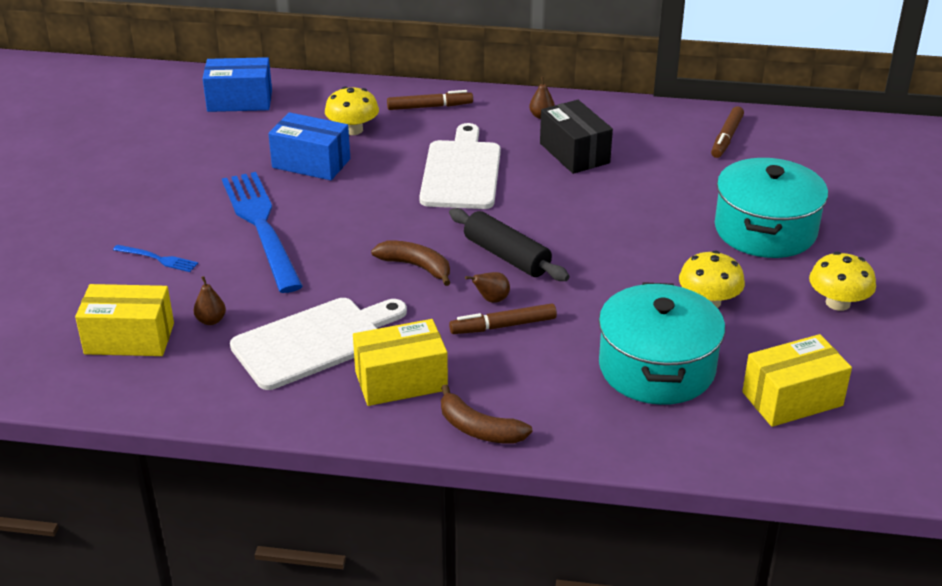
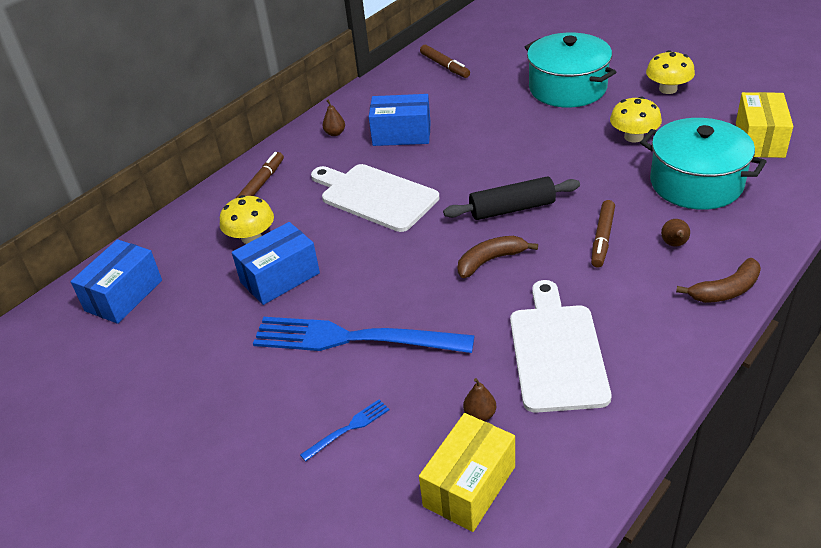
camera: 55 degrees left, 5 degrees up
(401, 381) = (642, 315): yellow box -> none
(491, 300) = (564, 234): brown pear -> brown pear (674, 244)
(574, 153) = (401, 134): black box -> blue box

